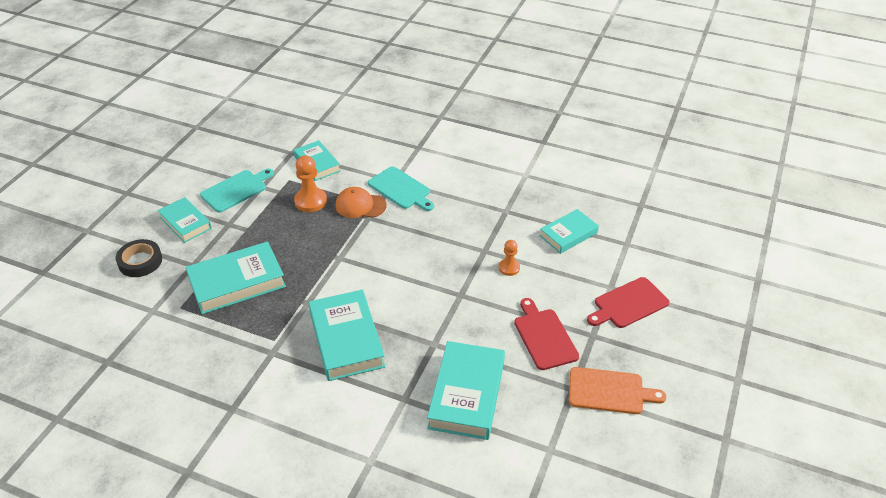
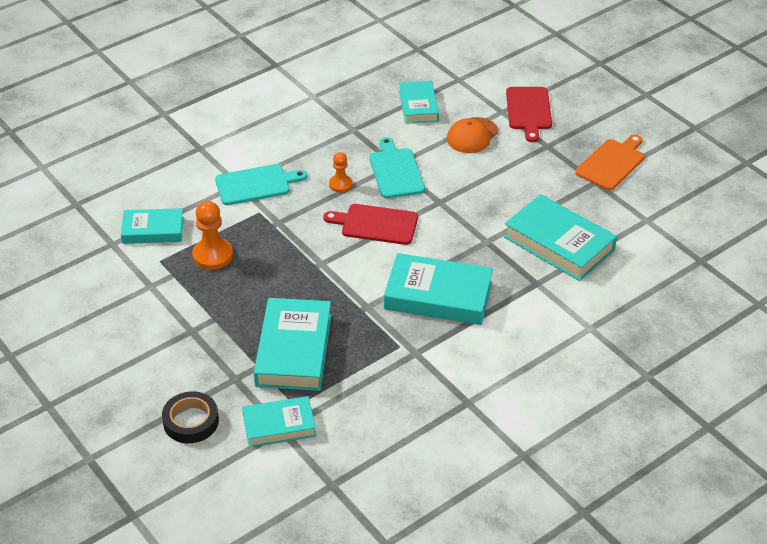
camera: 60 degrees left, 0 degrees up
(185, 223) = (157, 366): turquoise book -> turquoise book (279, 425)
(236, 190) = (136, 308): turquoise cutting board -> turquoise cutting board (395, 171)
(360, 205) = (254, 221): orange cap -> orange cap (472, 135)
(509, 268) = (430, 158): orange pawn -> orange pawn (340, 184)
(544, 336) = (528, 173): red cutting board -> red cutting board (376, 224)

